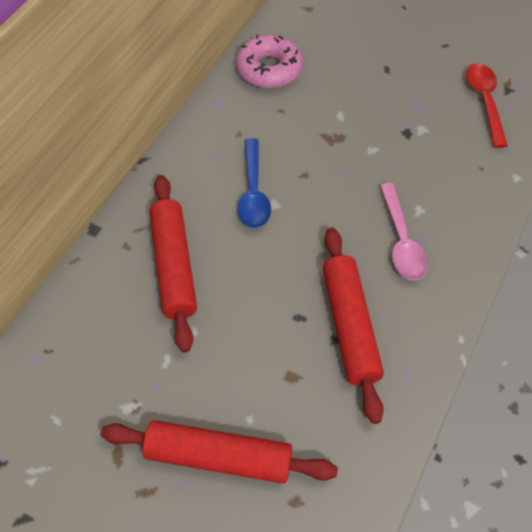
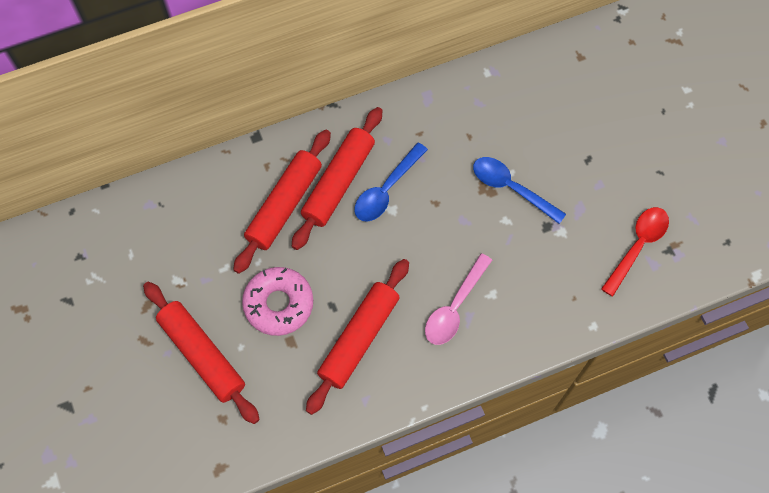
camera: 40 degrees right, 10 degrees up
(206, 215) = (339, 182): none -> red rolling pin
(269, 69) = (494, 93): pink donut -> pink donut (278, 304)
(352, 124) = (511, 188): none -> blue spoon

